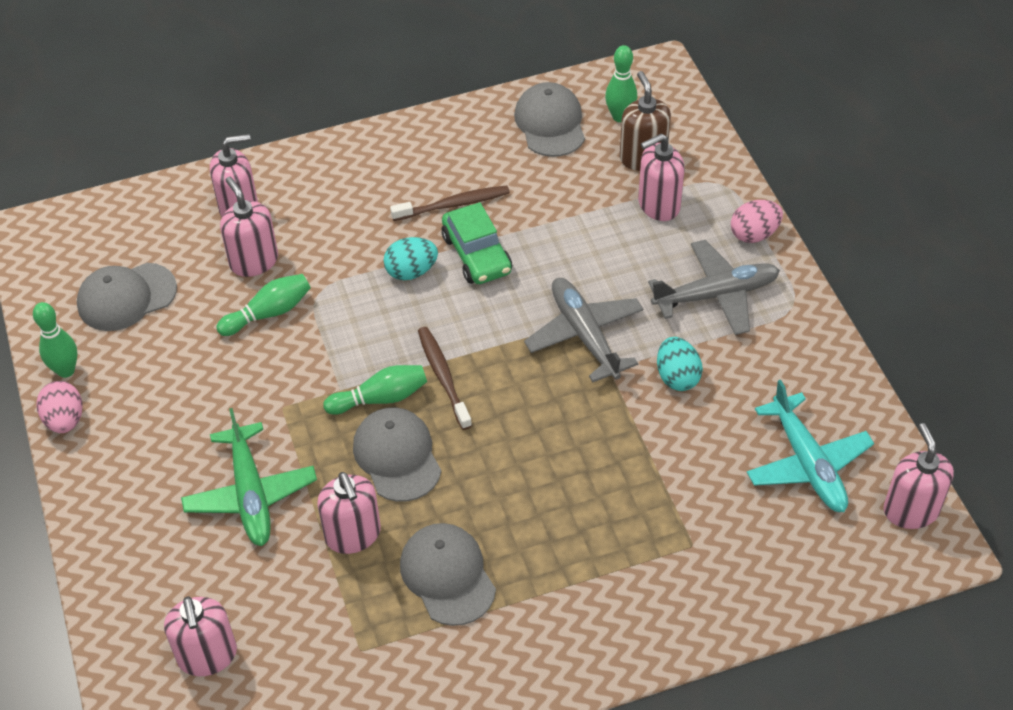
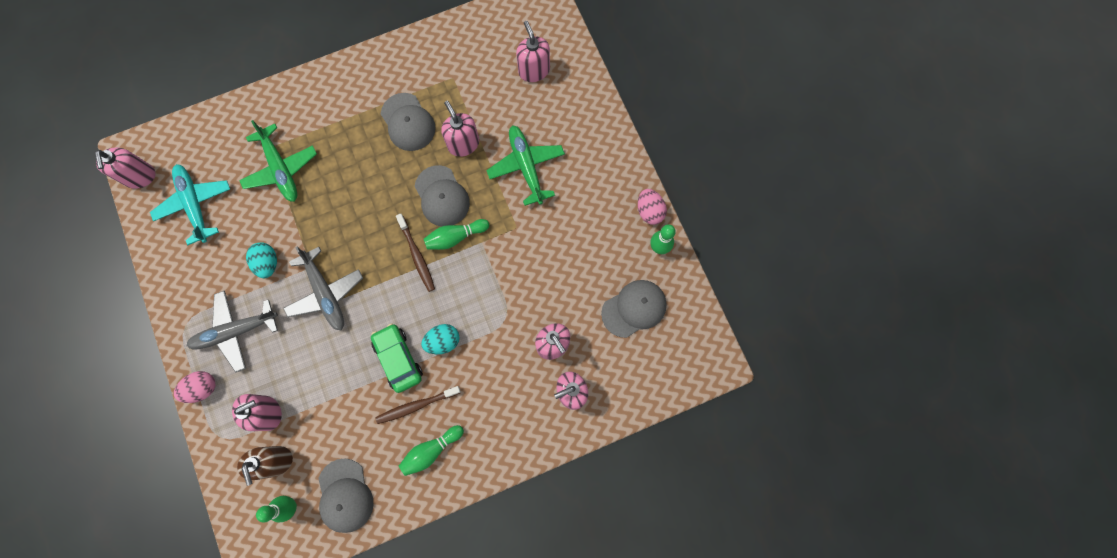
camera: 175 degrees right, 25 degrees up
(268, 313) = (536, 300): green bowling pin -> green bowling pin (431, 451)
(669, 511) = (281, 168): none -> green plane

